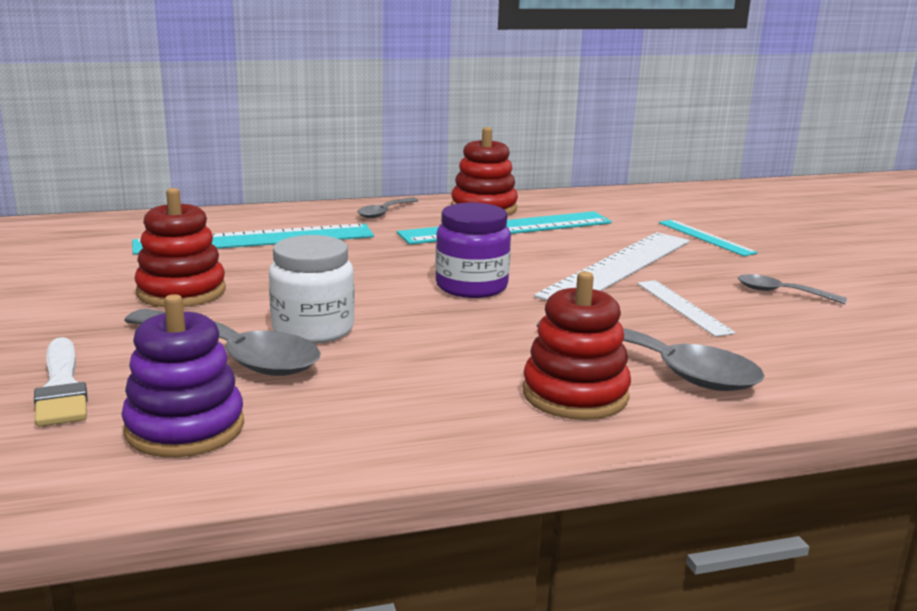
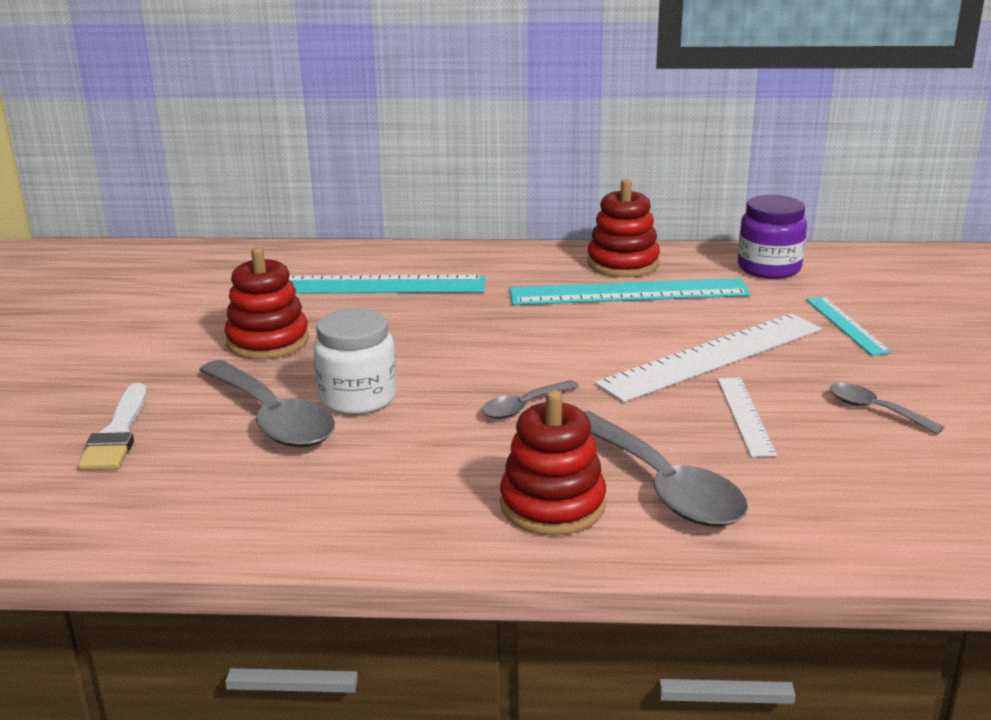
camera: 20 degrees right, 5 degrees up
(185, 428) = (190, 488): purple stacking toy -> none
(384, 213) = (514, 261): grey spoon -> grey spoon (523, 407)
(471, 286) = (540, 364): purple jar -> purple jar (769, 268)

